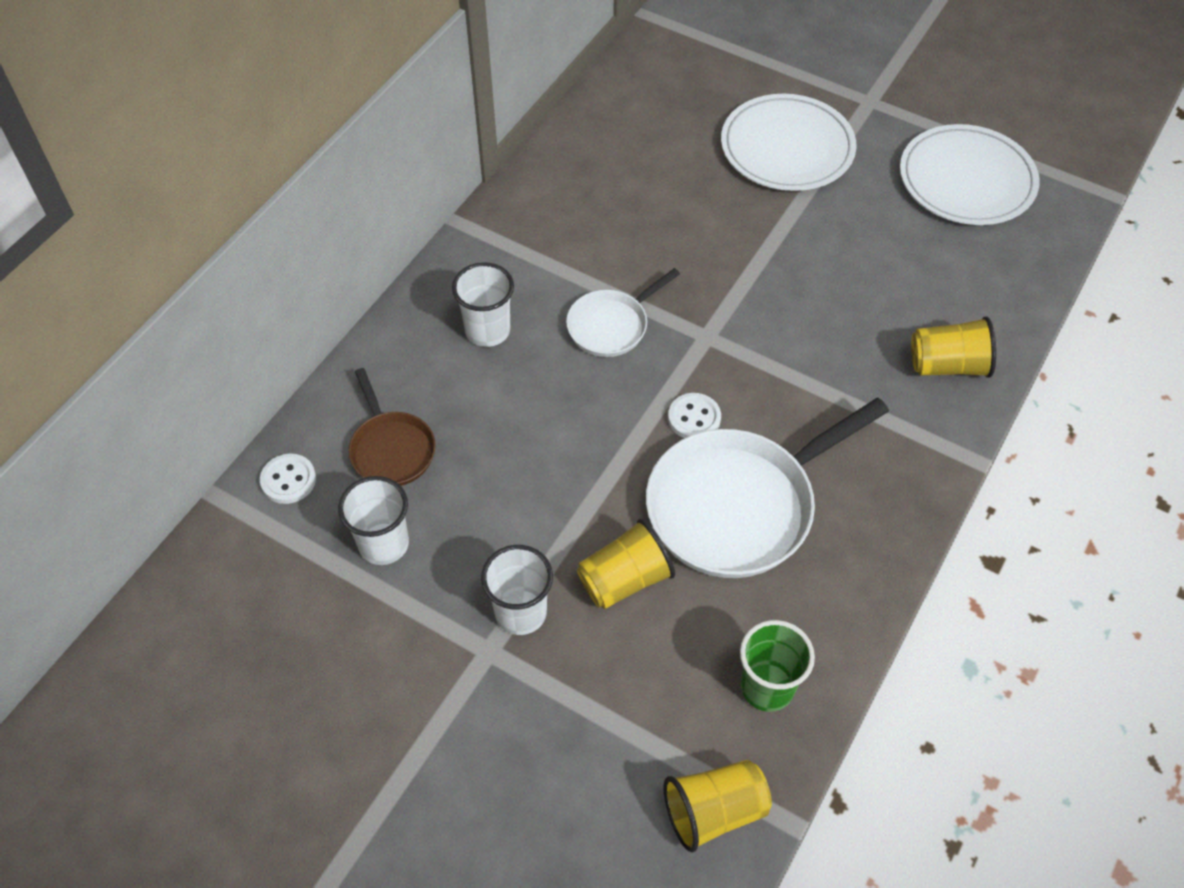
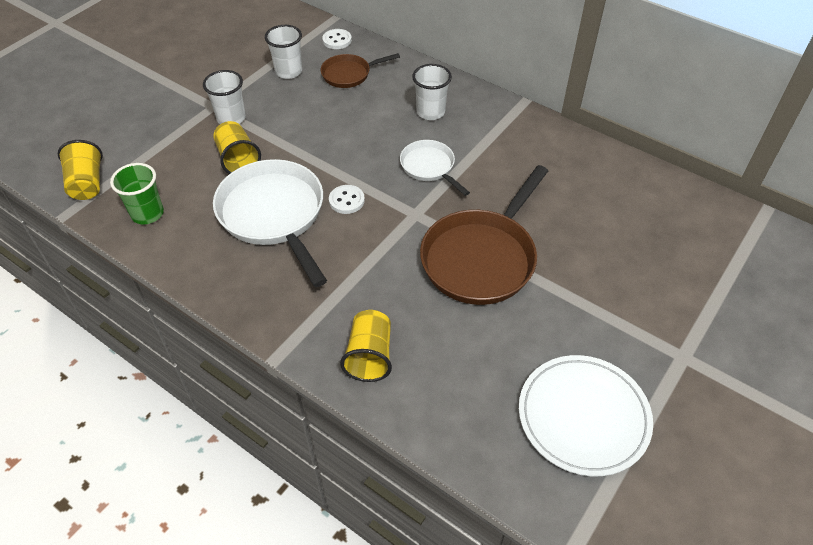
camera: 95 degrees right, 5 degrees down
(770, 264) = (482, 257): none -> brown pan
(787, 147) = (613, 285): white plate -> none

